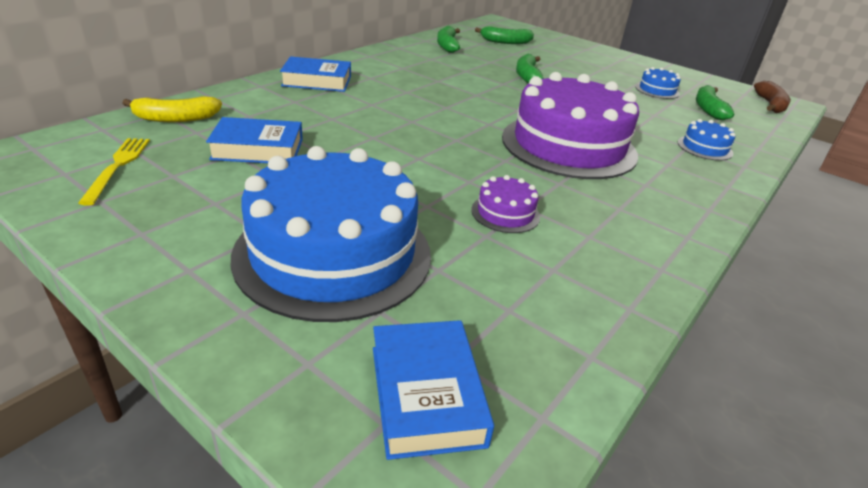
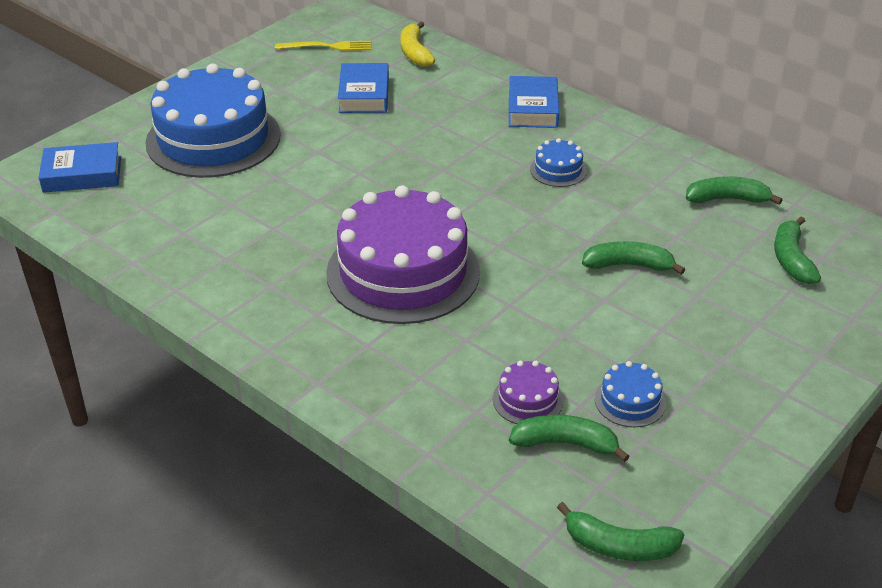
camera: 95 degrees right, 5 degrees up
(505, 213) = (262, 216): purple cake -> purple cake (527, 399)
(704, 148) = (418, 393): blue cake -> blue cake (558, 170)
(770, 105) = (619, 546): brown banana -> green banana

